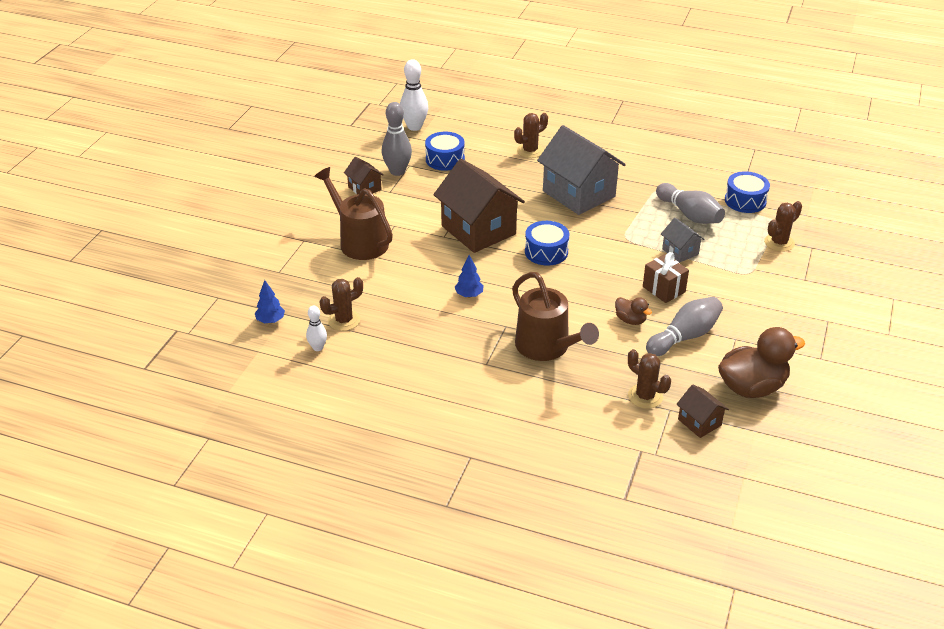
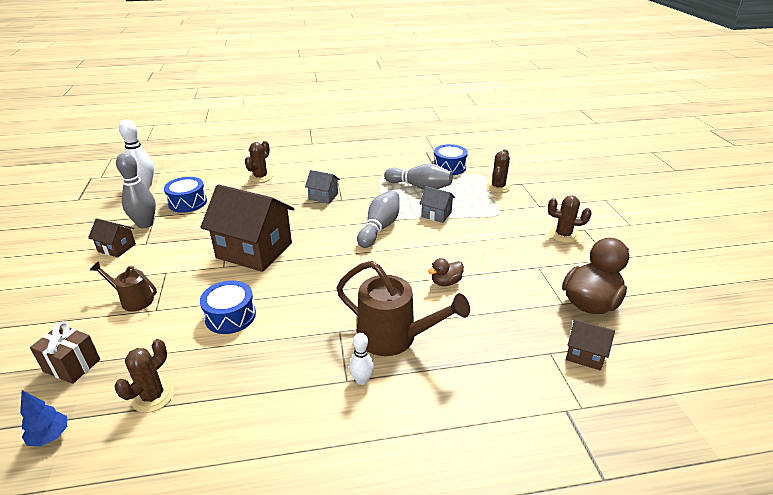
camera: 30 degrees left, 5 degrees down
(318, 347) = (132, 447): white bowling pin -> white bowling pin (362, 380)
(359, 241) = (133, 300): brown watering can -> brown watering can, size x0.57
(469, 295) = (282, 313): blue tree -> none
(546, 252) = (329, 249): blue drum -> blue drum (230, 316)
(579, 194) = (323, 196): grey house -> grey house, size x0.47
(630, 320) = (446, 282): brown duck -> brown duck turned 135 degrees clockwise
(645, 396) = (519, 349): brown cactus -> brown cactus (563, 235)
(664, 289) = (449, 247): brown gift -> brown gift (72, 365)
(684, 337) = (500, 280): grey bowling pin -> grey bowling pin (379, 227)

